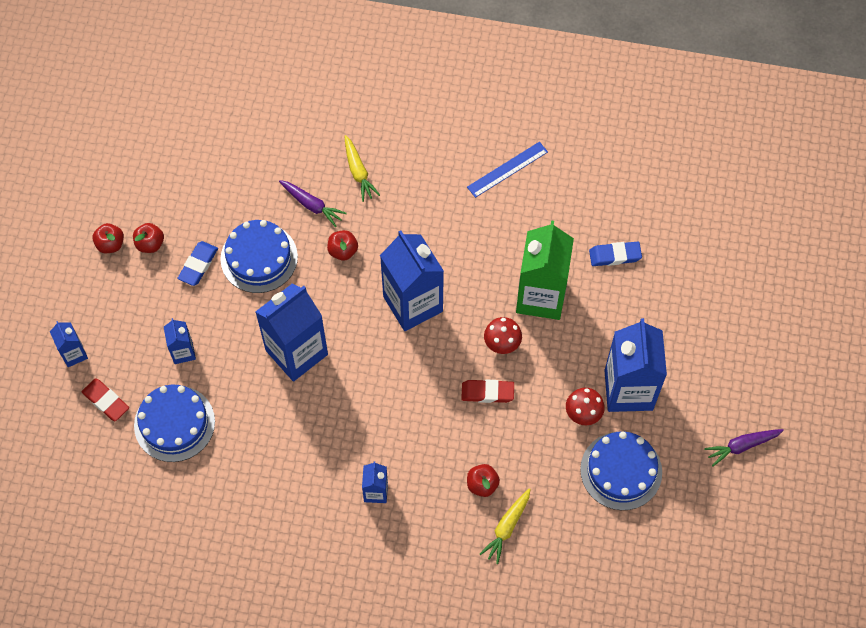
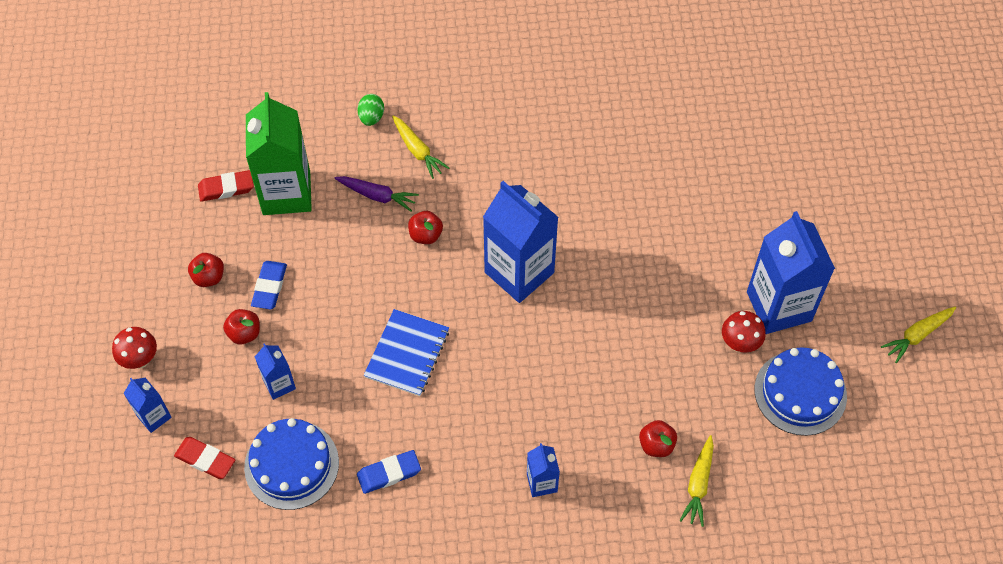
camera: 15 degrees left, 5 degrees down
(110, 244) = (163, 288): red apple -> red apple (244, 333)
(259, 258) = (335, 263): blue cake -> none
(296, 352) = (407, 354): blue carton -> blue notebook
(327, 132) = (371, 117): none -> green egg
(487, 392) = (630, 346): red eraser -> red eraser (226, 188)
(502, 344) = (629, 292): red mushroom -> red mushroom (140, 359)
(507, 169) = (576, 113): blue ruler -> none
(540, 296) = (653, 233): green carton -> green carton (286, 193)
(615, 255) = (717, 173): blue eraser -> blue eraser (389, 473)
(742, 446) = (917, 335): purple carrot -> yellow carrot

